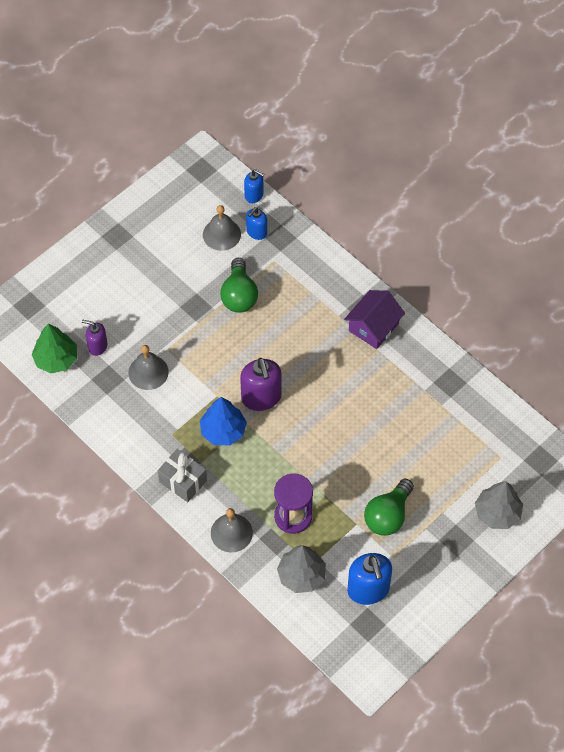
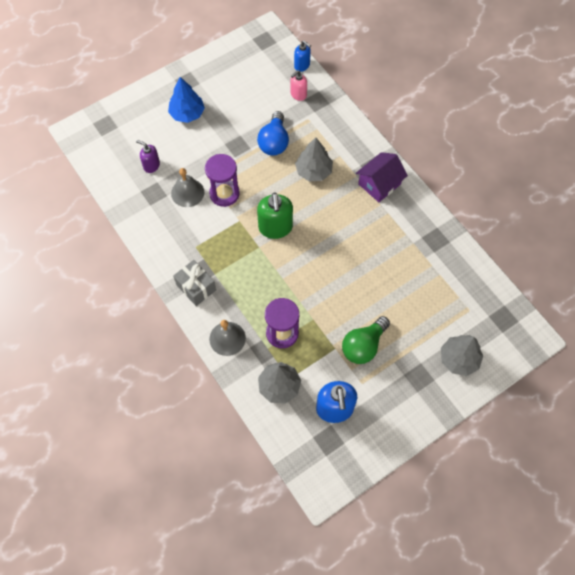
camera: 10 degrees right, 5 degrees up
(56, 359) = (116, 171): green tree -> none
(192, 367) = (224, 194): none -> purple hourglass
(221, 234) = (270, 92): grey bell -> none
(223, 431) = (238, 250): blue tree -> blue tree (187, 113)
(239, 295) = (274, 142): green light bulb -> blue light bulb
(256, 232) = (298, 94): blue soap dispenser -> pink soap dispenser
(261, 397) = (275, 228): purple soap dispenser -> green soap dispenser
(293, 323) = (313, 171): none -> grey tree

